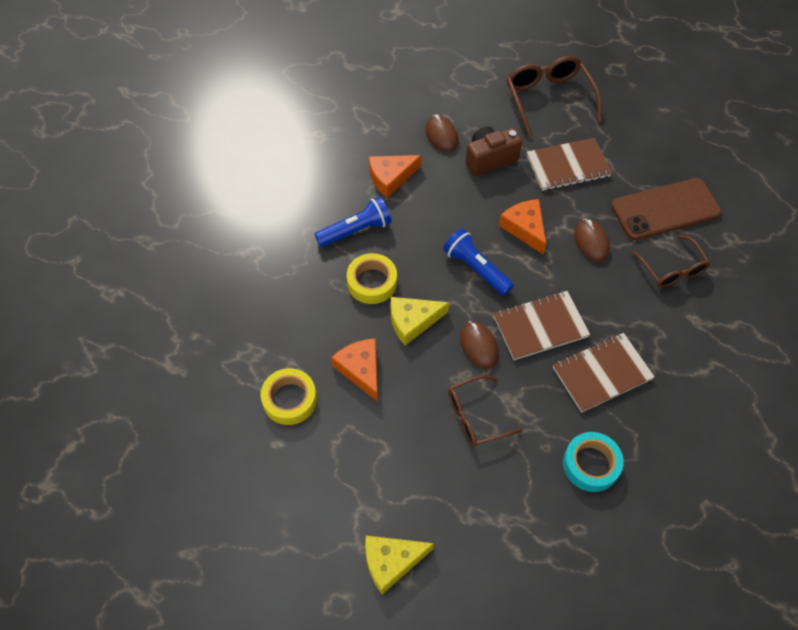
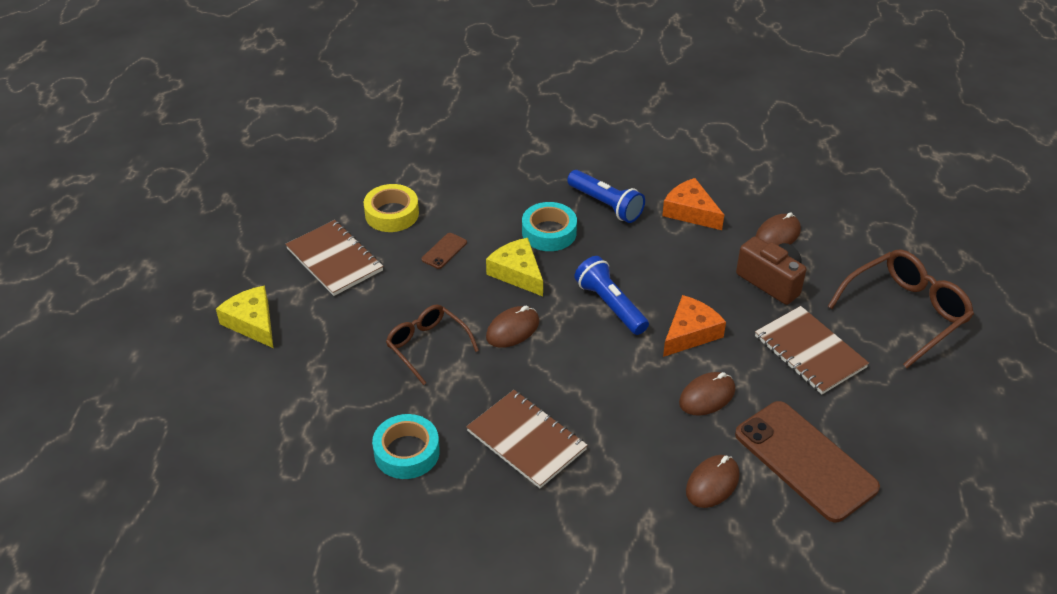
camera: 70 degrees right, 15 degrees down
(361, 370) = (444, 251): orange cheese -> brown phone
(372, 282) = (549, 232): yellow tape -> turquoise tape
(476, 268) = (610, 305): blue flashlight -> blue flashlight turned 60 degrees counterclockwise
(540, 326) = (562, 374): brown notebook -> brown notebook (335, 259)
(672, 269) = (712, 483): brown glasses -> brown mouse

